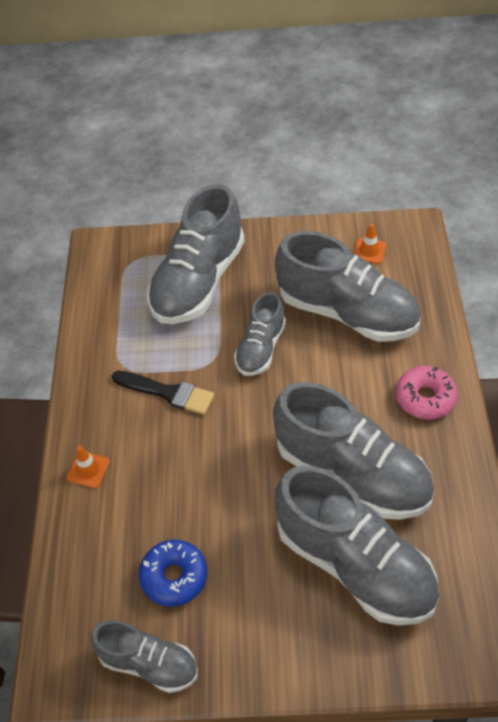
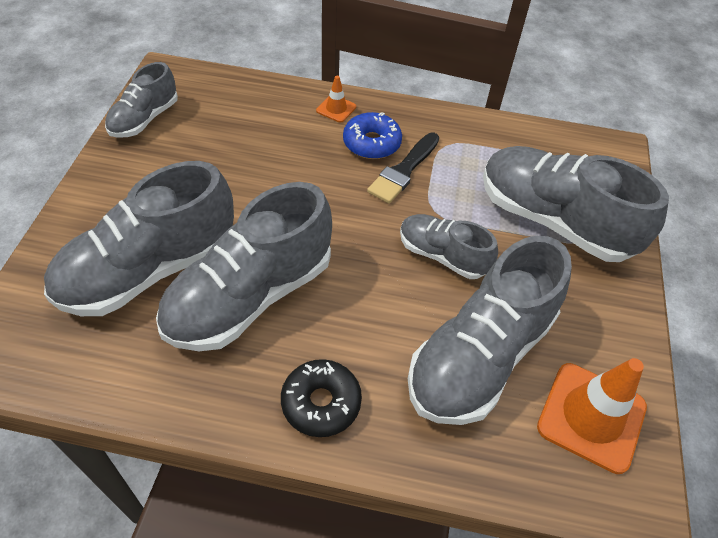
camera: 95 degrees right, 0 degrees up
(174, 577) = (208, 144): blue donut -> blue donut (371, 143)
(369, 251) = (591, 417): orange traffic cone -> orange traffic cone, size x2.05
(425, 398) = (321, 403): pink donut -> black donut

